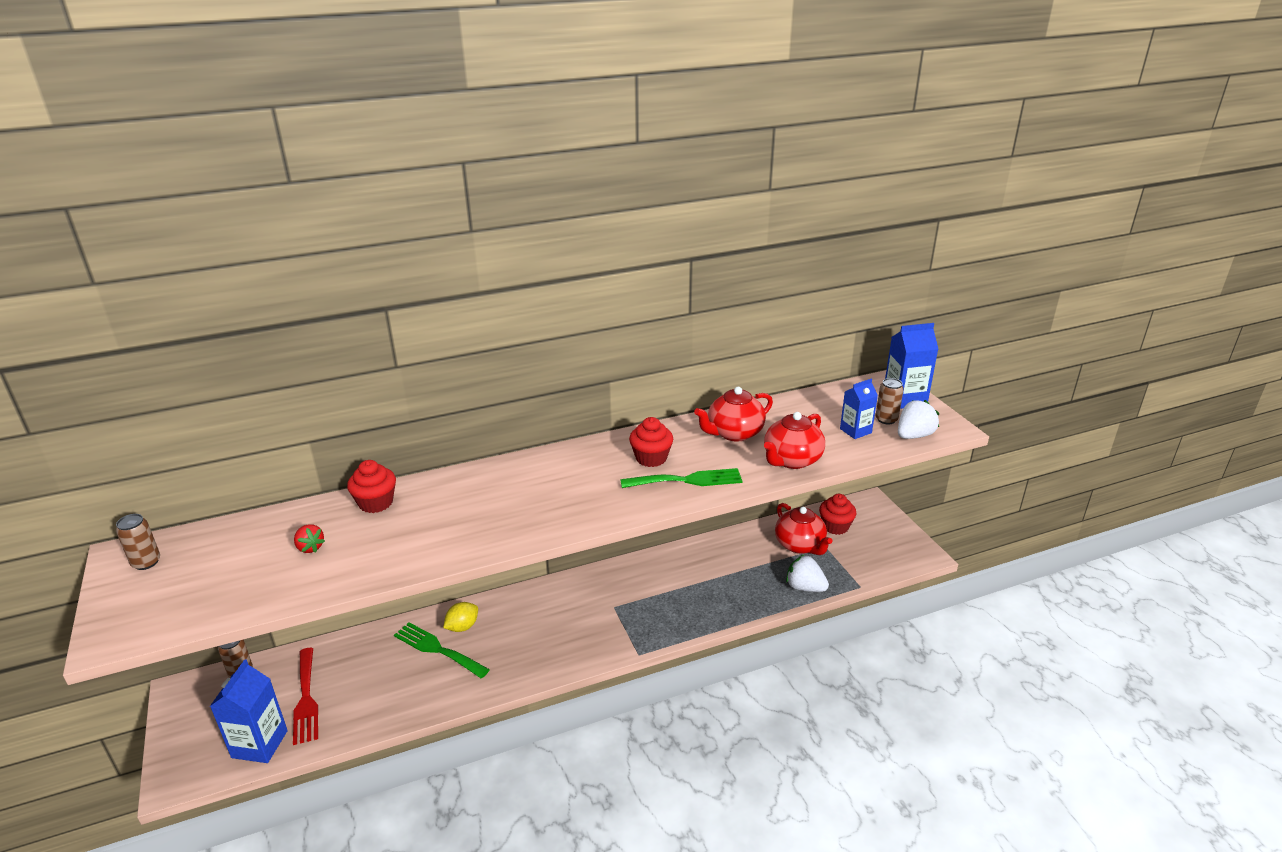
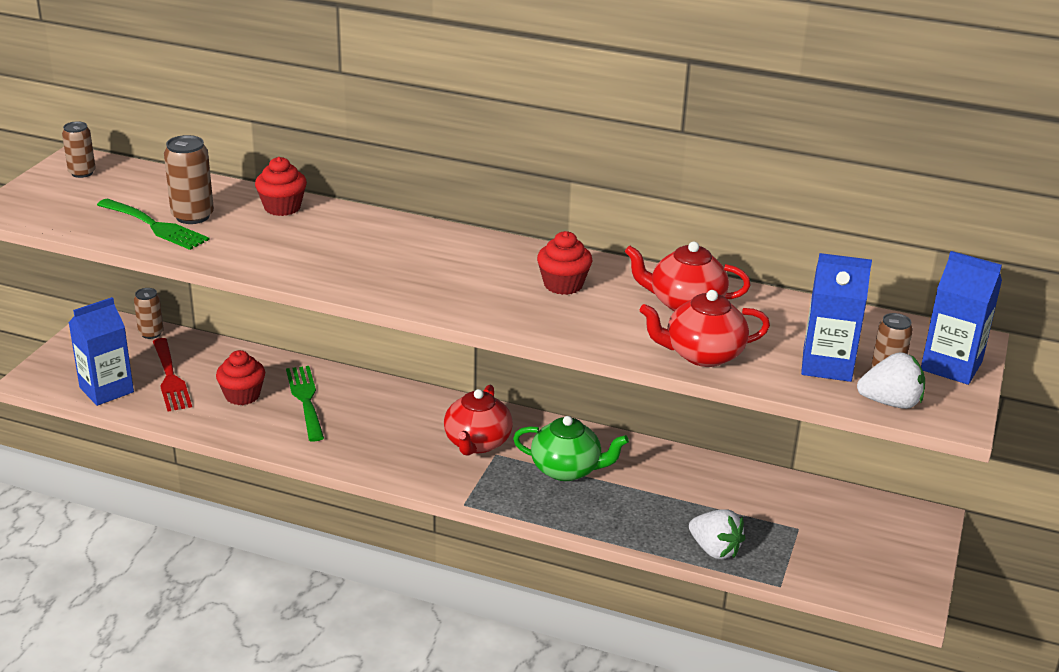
camera: 40 degrees right, 0 degrees up
(306, 699) = (170, 378): red fork -> red fork turned 45 degrees counterclockwise
(310, 547) = (192, 216): red strawberry -> brown can
(462, 627) = (346, 394): yellow lemon -> none
(667, 589) = (567, 469): none -> green teapot
(687, 480) = (565, 319): green fork -> green fork (156, 226)
(800, 545) = (770, 511): red teapot -> red teapot (477, 443)
(805, 587) = (714, 550): white strawberry -> white strawberry turned 150 degrees clockwise
(835, 526) = (842, 517): red cupcake -> red cupcake (242, 395)
(855, 431) = (827, 365): blue carton -> blue carton, size x1.54

